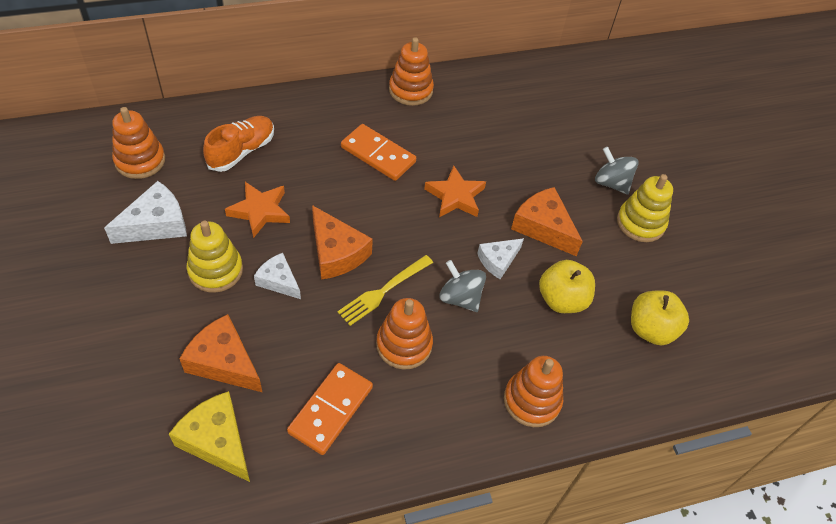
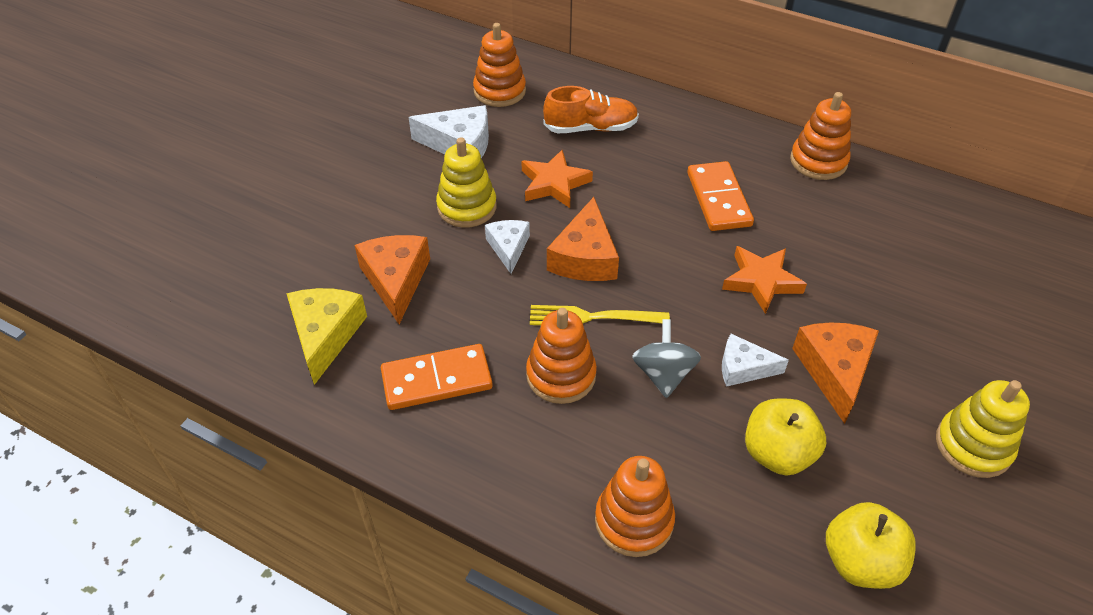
camera: 50 degrees right, 5 degrees down
(611, 183) = (978, 381): grey spinning top -> none

